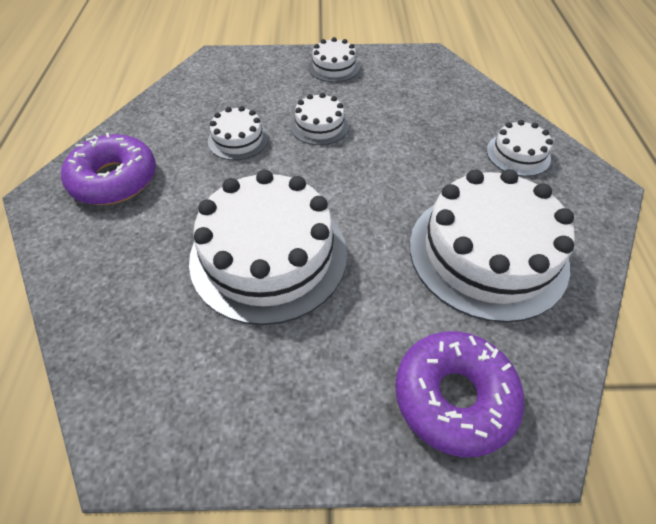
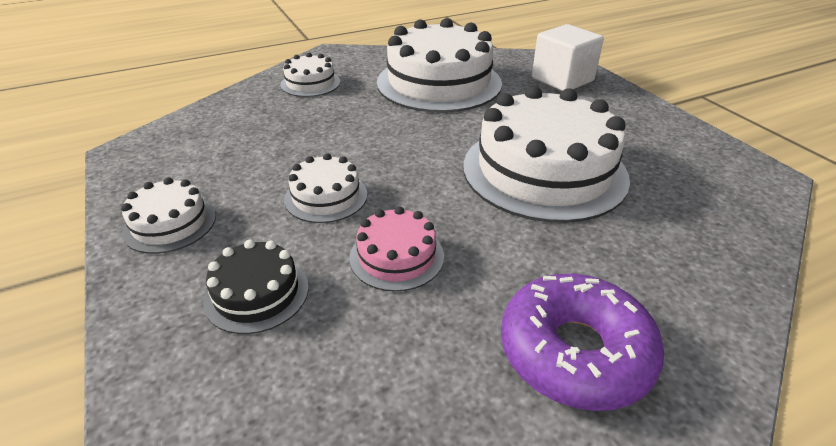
camera: 115 degrees left, 15 degrees down
(238, 139) = (396, 256): white cake -> pink cake
(252, 87) = (257, 293): none -> black cake
(453, 396) = (562, 79): purple donut -> white cube

